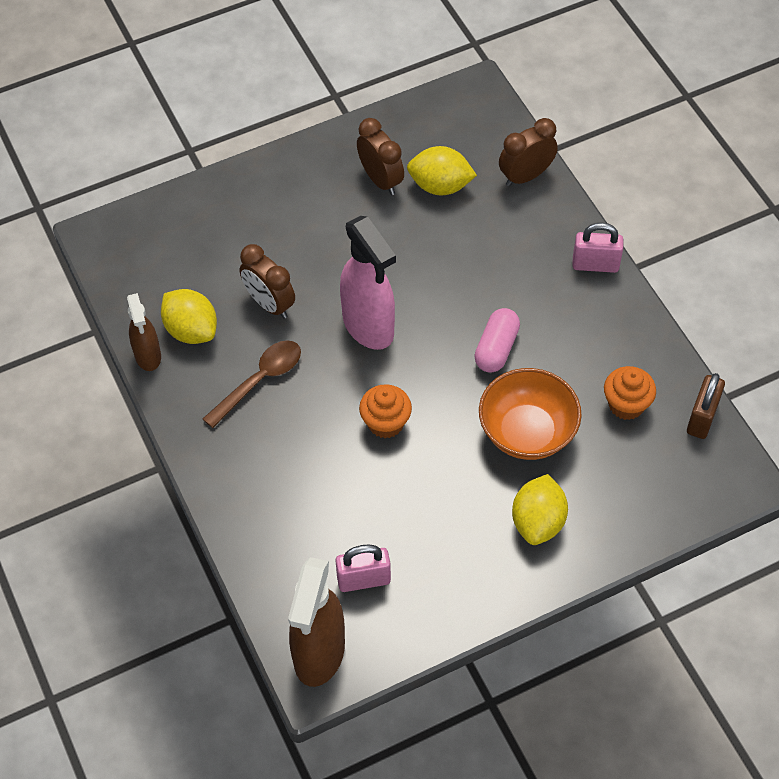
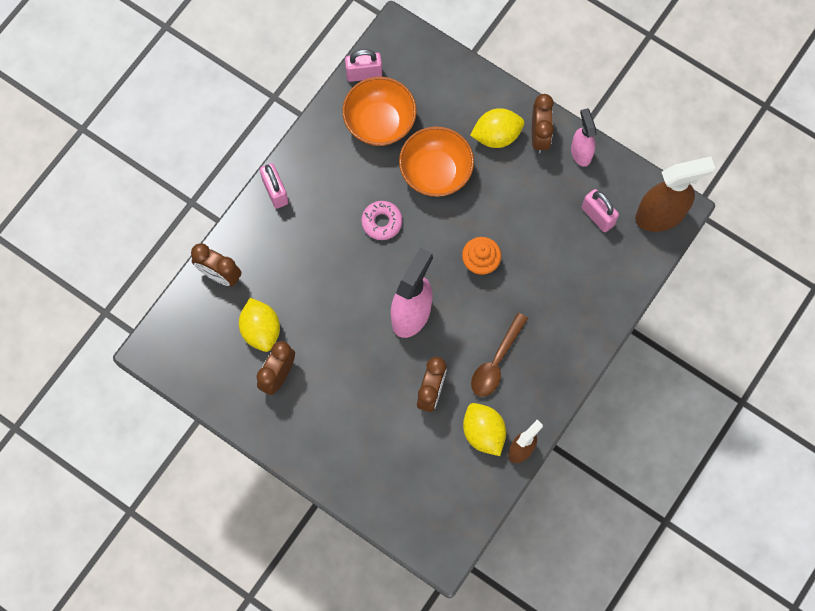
camera: 120 degrees left, 15 degrees up
(191, 330) = (483, 433): yellow lemon -> yellow lemon turned 45 degrees counterclockwise
(259, 381) = (496, 362): brown spoon -> brown spoon turned 75 degrees counterclockwise
(459, 606) = (581, 153): none -> pink spray bottle
(496, 348) = (382, 222): pink capsule -> pink donut
(510, 570) = (539, 136): none -> brown clock
(626, 404) = (380, 122): orange cupcake -> orange bowl
(702, 418) = (364, 74): brown padlock -> pink padlock

